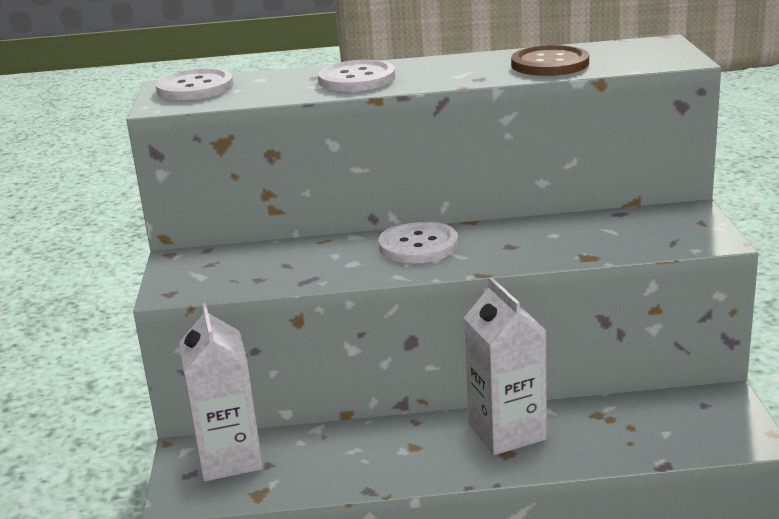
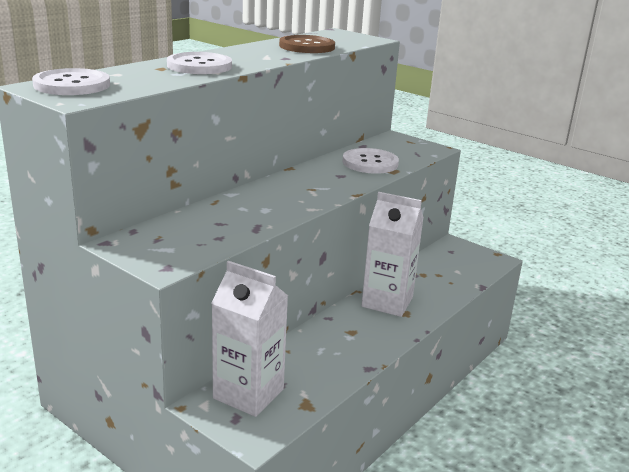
camera: 50 degrees left, 0 degrees up
(418, 245) = (286, 188): white button -> white button (370, 163)

